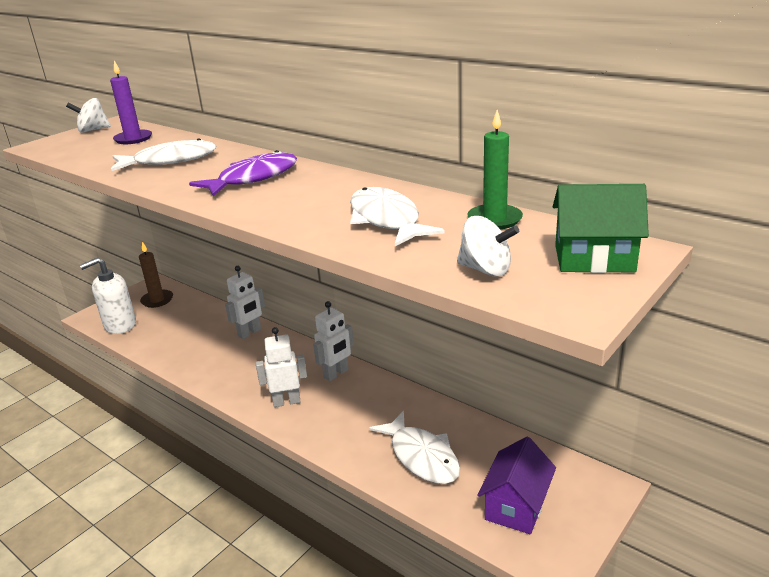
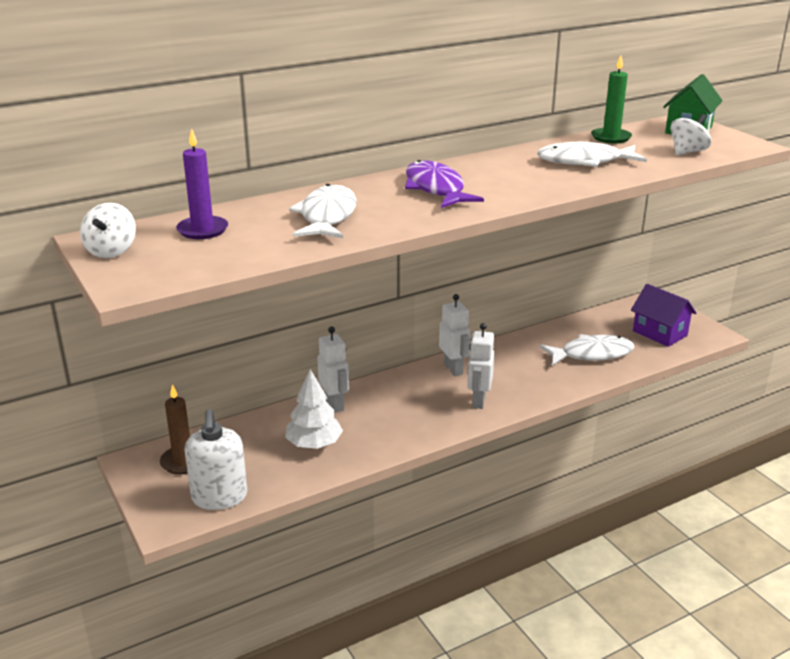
camera: 70 degrees left, 0 degrees up
(192, 340) = (314, 444): none -> white tree

